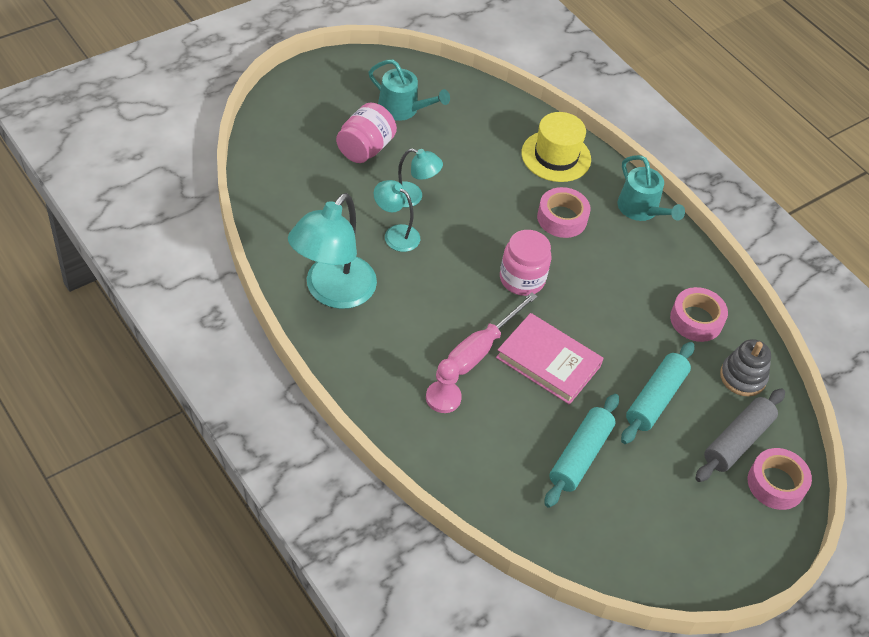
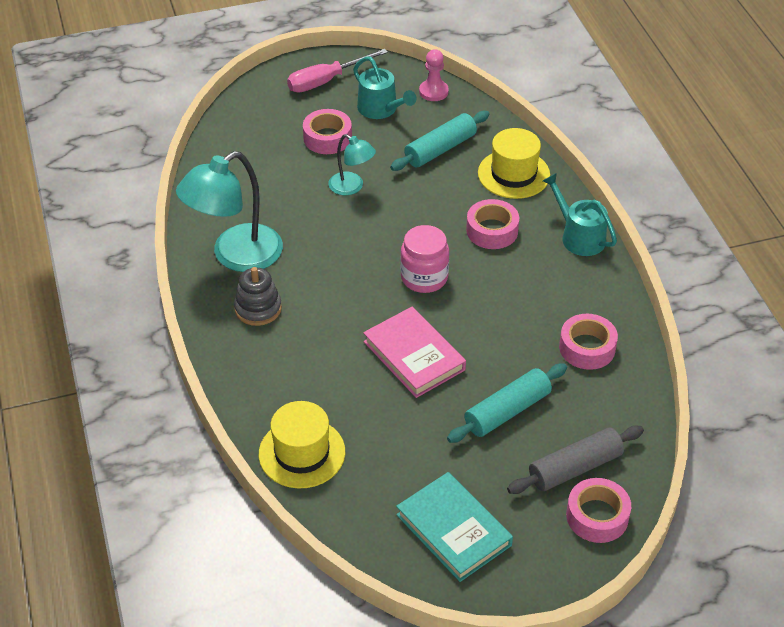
camera: 25 degrees right, 5 degrees down
(365, 148) = (327, 138): pink jar -> pink tape
(395, 234) = (320, 216): turquoise lamp -> none
(443, 398) = (295, 367): pink pawn -> pink pawn (433, 92)
(481, 348) = (354, 331): pink screwdriver -> pink screwdriver (326, 81)
(490, 486) = (302, 453): none -> yellow hat
(580, 456) = (404, 446): turquoise rolling pin -> turquoise rolling pin (440, 149)
(641, 209) = (579, 236): turquoise watering can -> turquoise watering can turned 150 degrees clockwise
(661, 529) = (453, 530): none -> turquoise book
(742, 377) = (611, 410): grey stacking toy -> grey stacking toy (258, 308)

